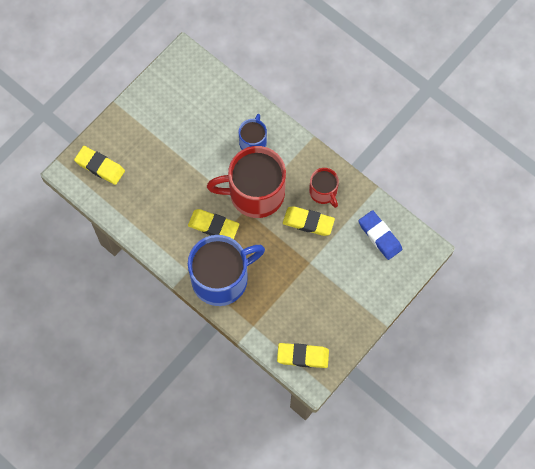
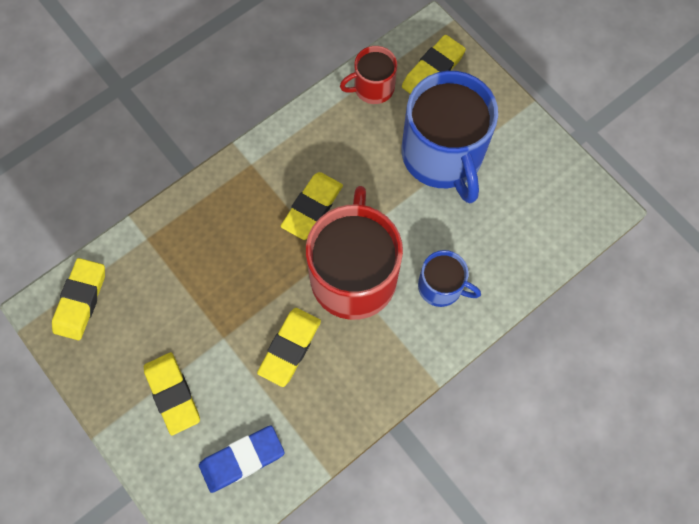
camera: 100 degrees right, 0 degrees up
(221, 278) = (228, 206): blue mug -> blue mug (443, 155)
(323, 192) = (336, 381): red mug -> red mug (372, 87)
(350, 284) = (172, 394): none -> yellow eraser

